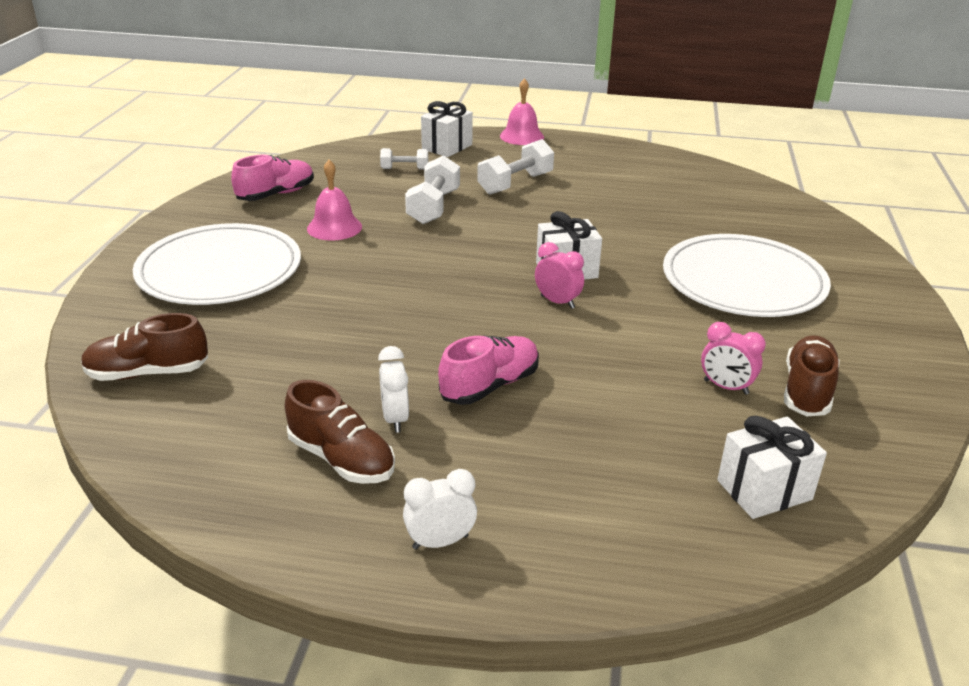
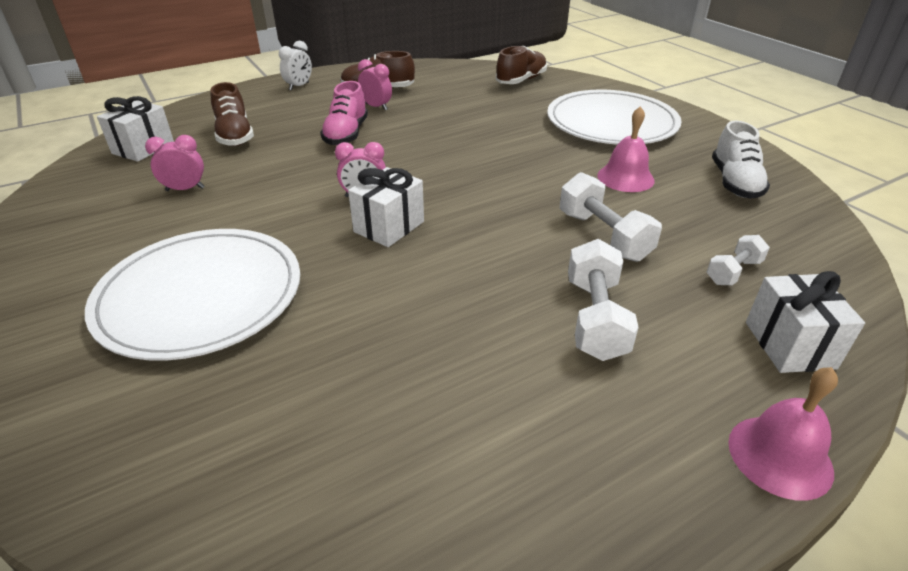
camera: 140 degrees right, 5 degrees up
(276, 194) = (734, 182): pink shoe -> white shoe
(395, 419) = (376, 107): white clock -> pink clock
(807, 391) = (116, 210): brown shoe -> brown shoe (235, 135)

